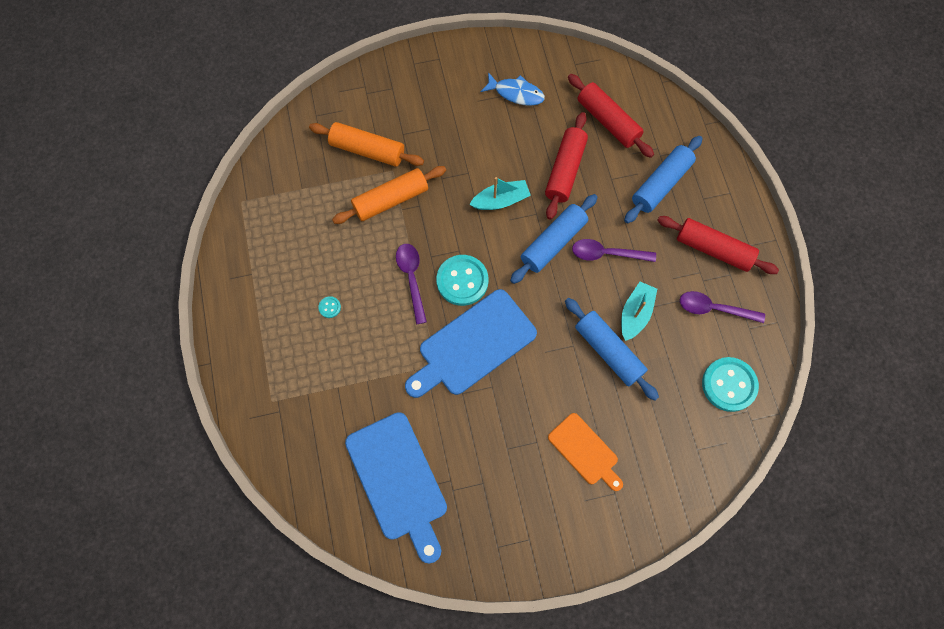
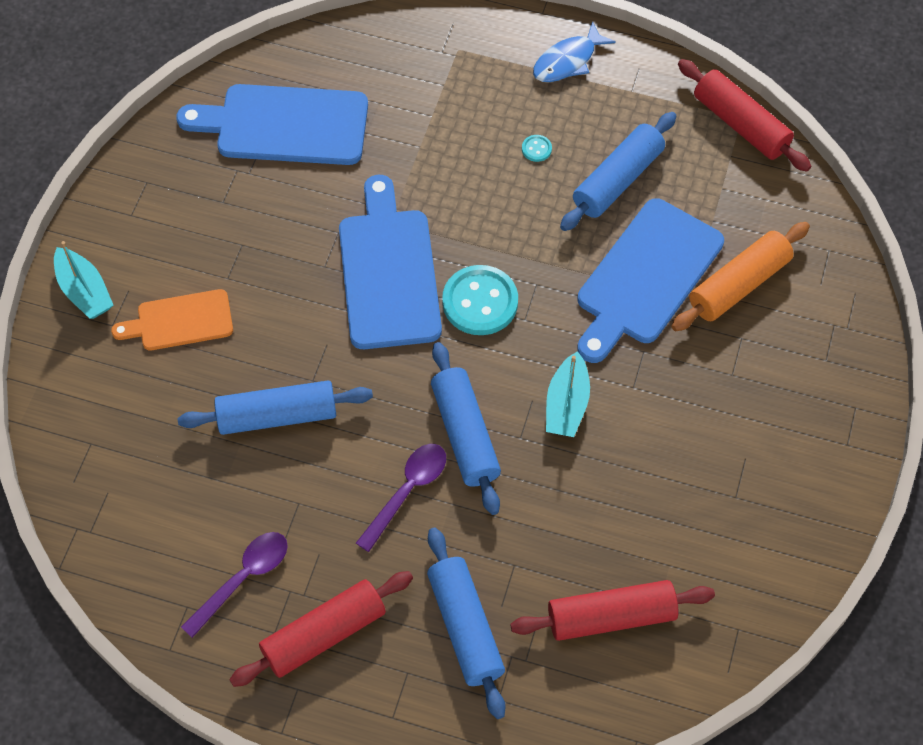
camera: 120 degrees right, 10 degrees down
(328, 248) = (618, 180): none -> blue rolling pin
(391, 200) = (646, 277): orange rolling pin -> blue cutting board
(411, 278) = (519, 249): purple spoon -> none
(516, 93) = (730, 516): blue fish -> blue fish (568, 61)
(565, 170) = (564, 511): red rolling pin -> red rolling pin (740, 124)
(635, 314) = (303, 476): turquoise boat -> turquoise boat (84, 291)
(729, 385) = (136, 531): turquoise button -> none

